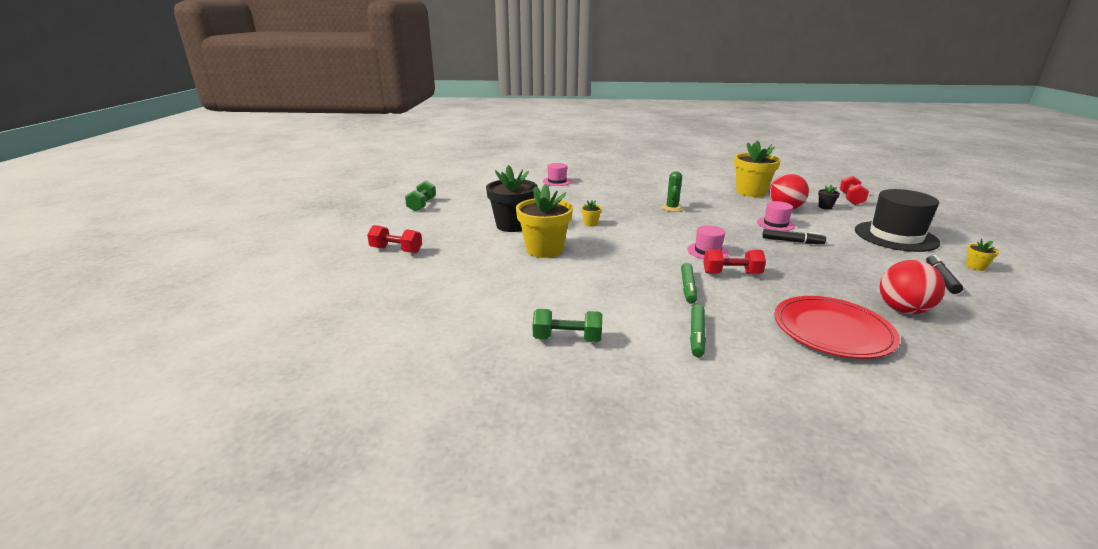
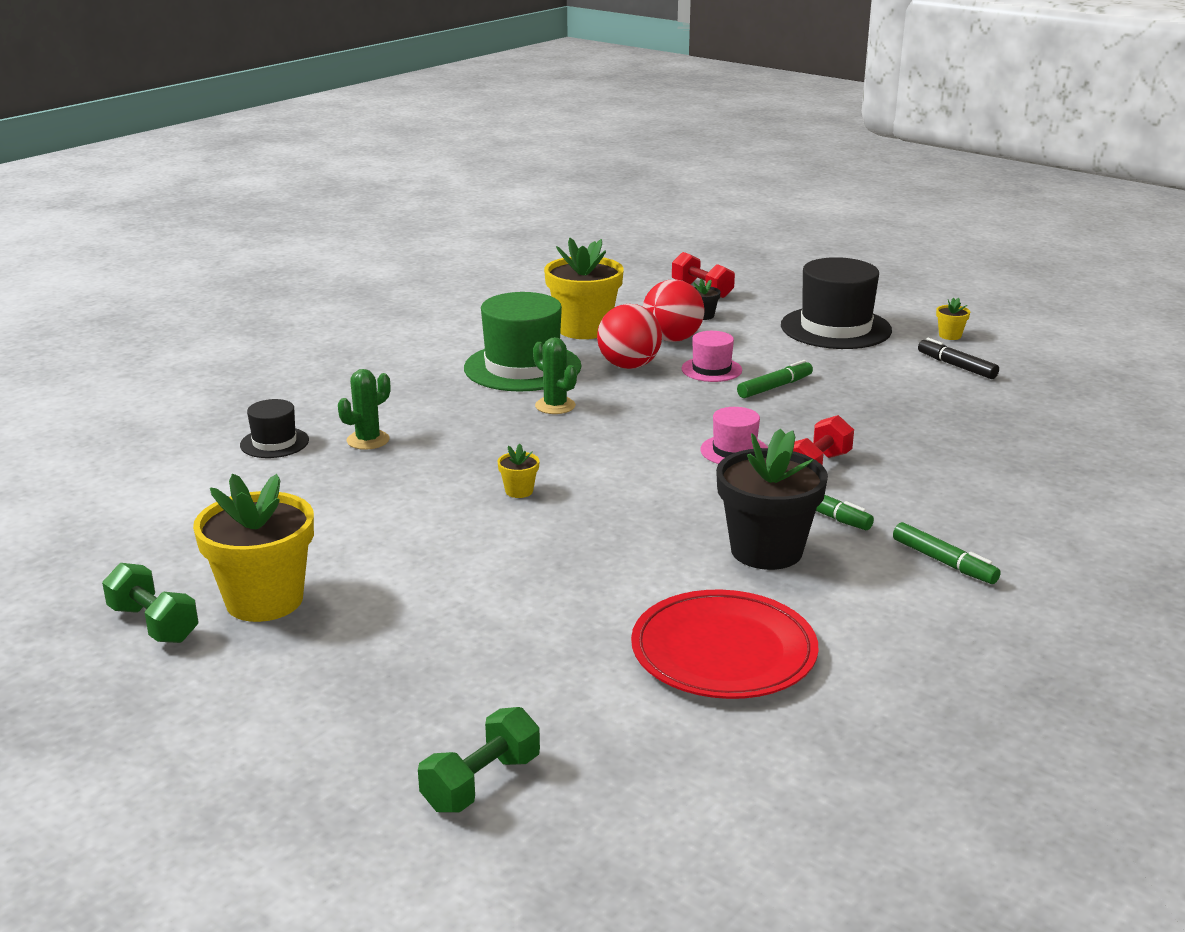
camera: 55 degrees left, 0 degrees up
(396, 250) = (362, 721): red dumbbell -> none
(513, 225) = (422, 561): black flower pot -> black flower pot (766, 550)
(544, 250) = (566, 569): yellow flower pot -> yellow flower pot (264, 600)
(557, 181) = (274, 443): pink hat -> black hat
(567, 339) = (870, 657): green dumbbell -> green dumbbell (481, 783)
(583, 191) = (368, 440): none -> green cactus
(691, 193) = (522, 367): none -> green hat
(792, 241) = (774, 387): black marker -> green marker
(832, 330) = (1004, 479): red plate -> red plate (723, 651)
(903, 310) = (999, 421): red ball -> red ball (629, 366)

